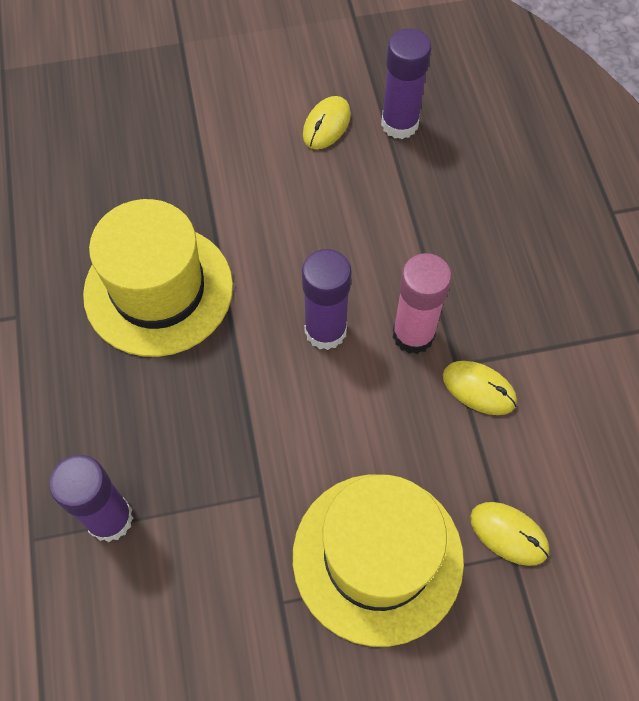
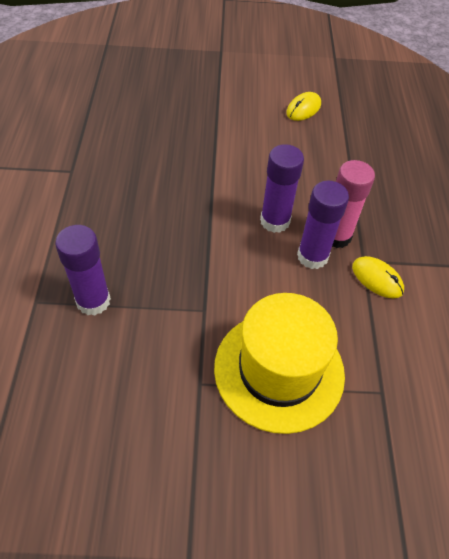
camera: 10 degrees right, 10 degrees down
(158, 290) = (168, 175): yellow hat -> none
(399, 124) = (352, 117): purple glue stick -> purple glue stick (312, 256)
(508, 534) = (382, 377): yellow mouse -> none

